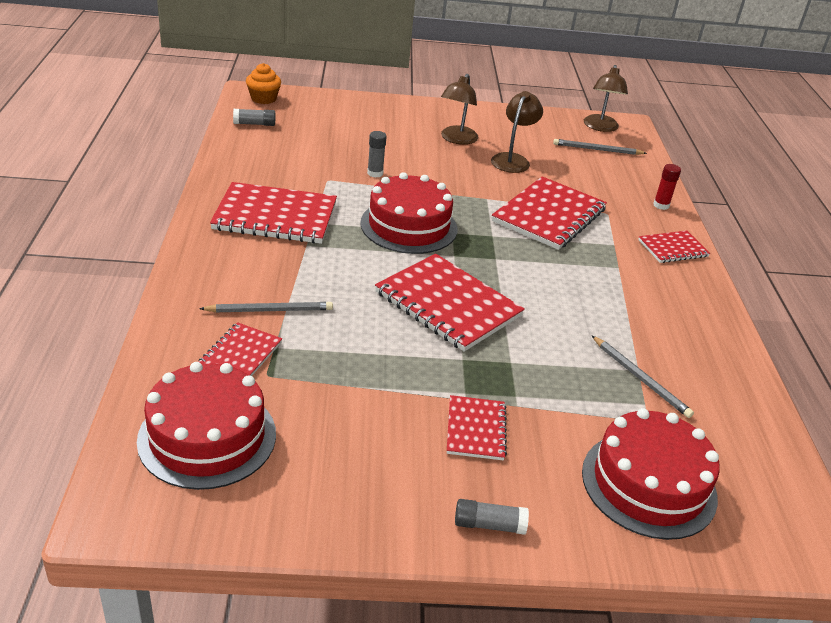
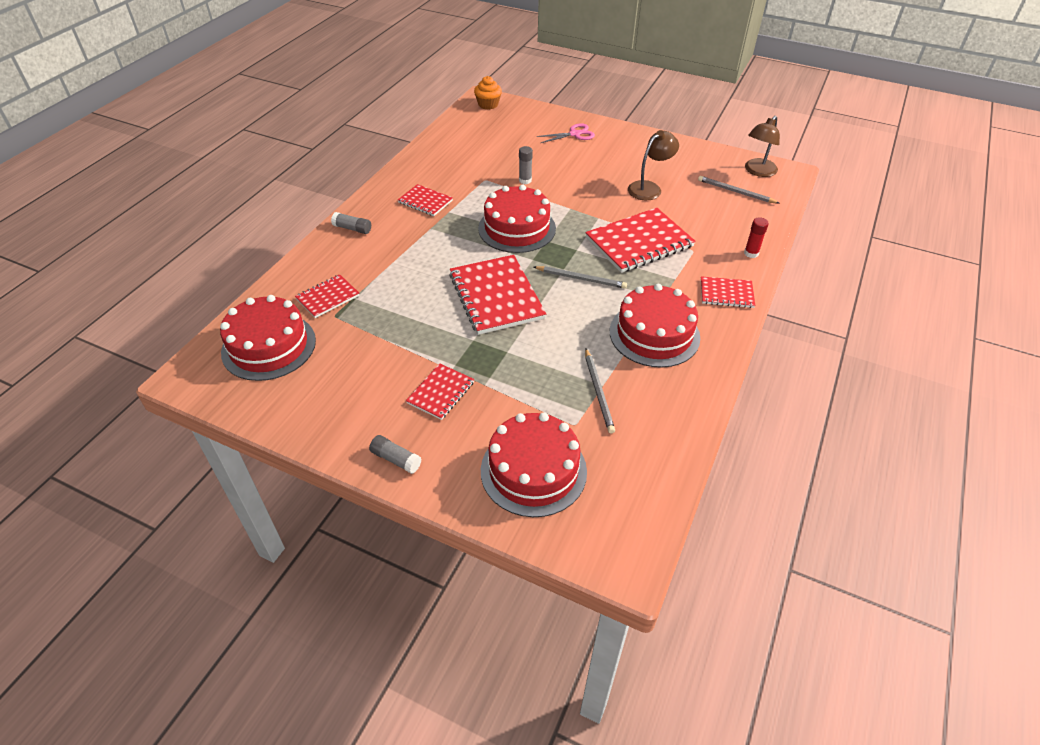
camera: 30 degrees right, 10 degrees up
(254, 124) = (465, 125): grey glue stick -> grey glue stick (352, 229)
(270, 310) = (369, 271): grey pencil -> grey pencil (581, 279)
(275, 216) = (425, 201): red notebook -> red notebook, size x0.54
(389, 117) = (575, 134): none -> pink scissors
(456, 139) = (615, 162): brown lamp -> none
(642, 304) = (654, 334): none -> red cake

